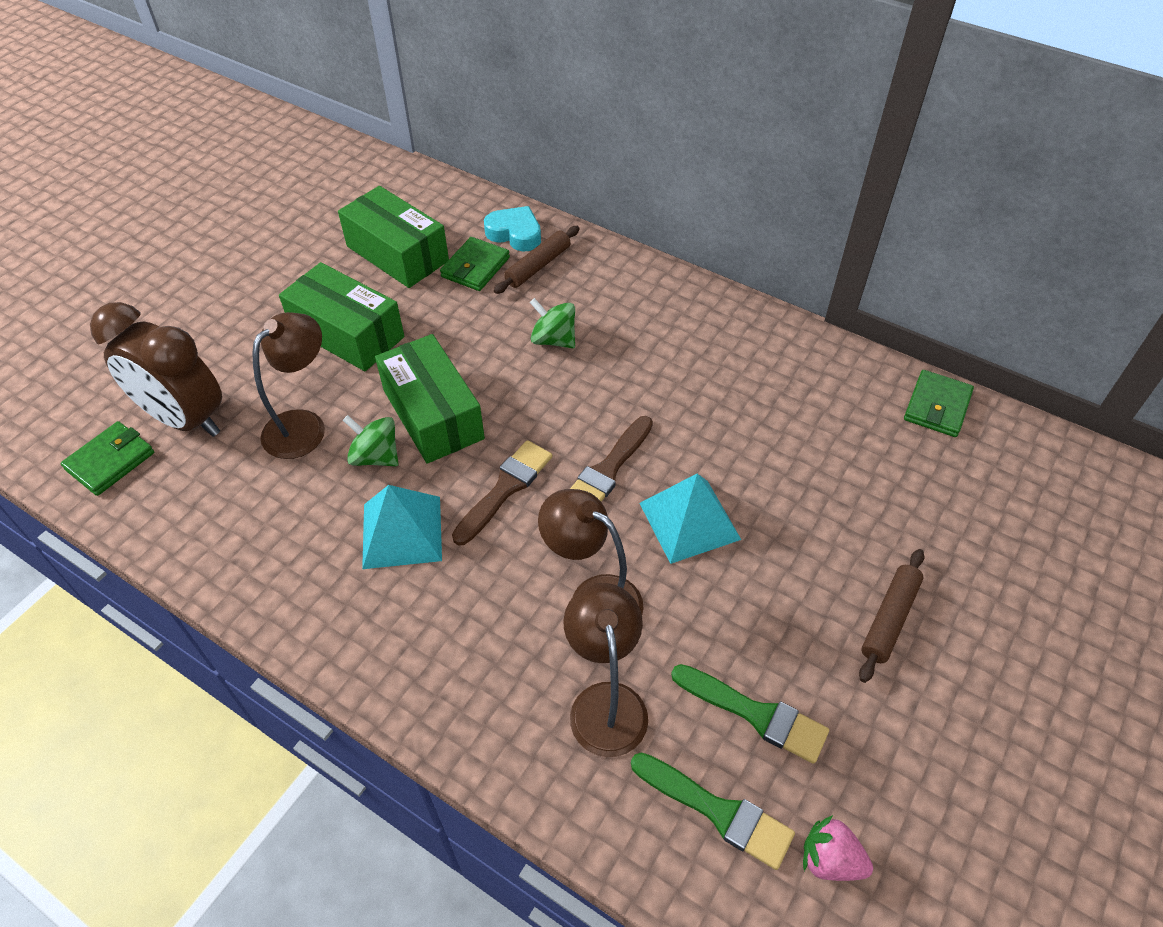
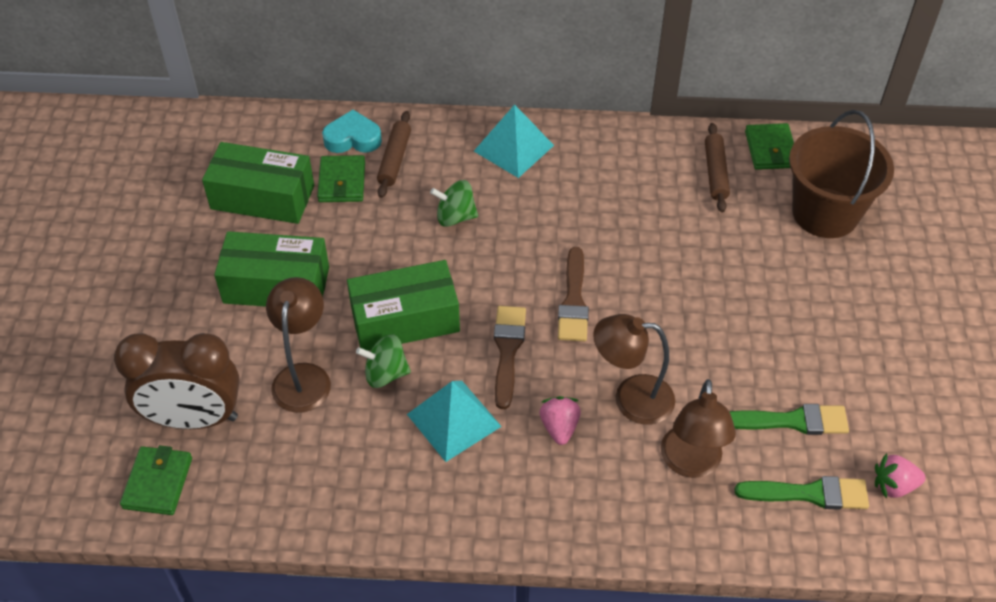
camera: 30 degrees left, 0 degrees up
(433, 414) = (405, 319): green box -> green box turned 45 degrees counterclockwise
(497, 591) = (559, 427): none -> pink strawberry
(605, 702) = (691, 464): brown lamp -> brown lamp turned 135 degrees counterclockwise
(689, 521) = (659, 311): turquoise pyramid -> turquoise pyramid (514, 148)
(889, 619) = (833, 316): brown rolling pin -> brown rolling pin (715, 172)
(957, 500) = (825, 213): none -> brown bucket

